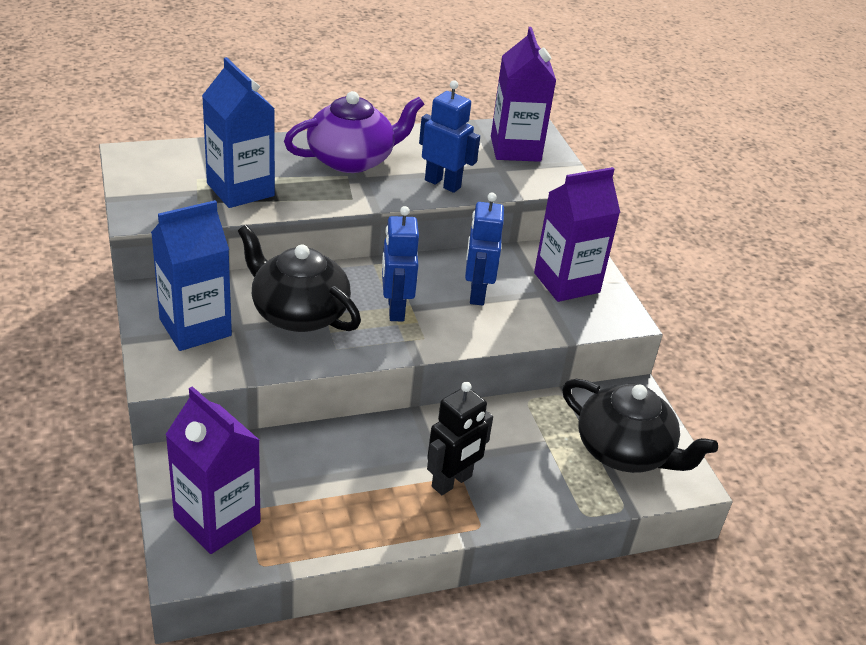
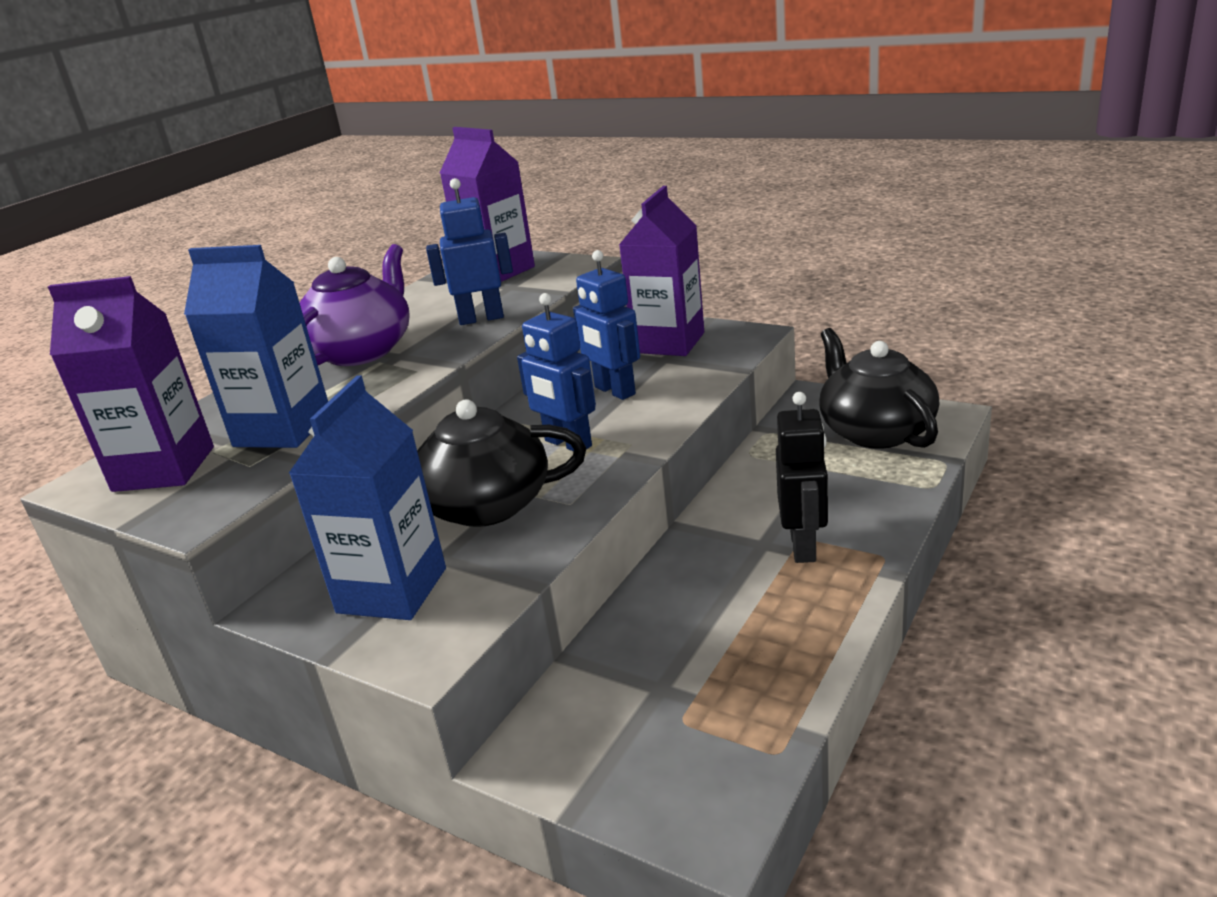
camera: 35 degrees left, 10 degrees down
(217, 520) = (667, 757): purple carton -> purple carton (164, 469)
(625, 451) = (875, 431): black teapot -> black teapot turned 105 degrees counterclockwise

